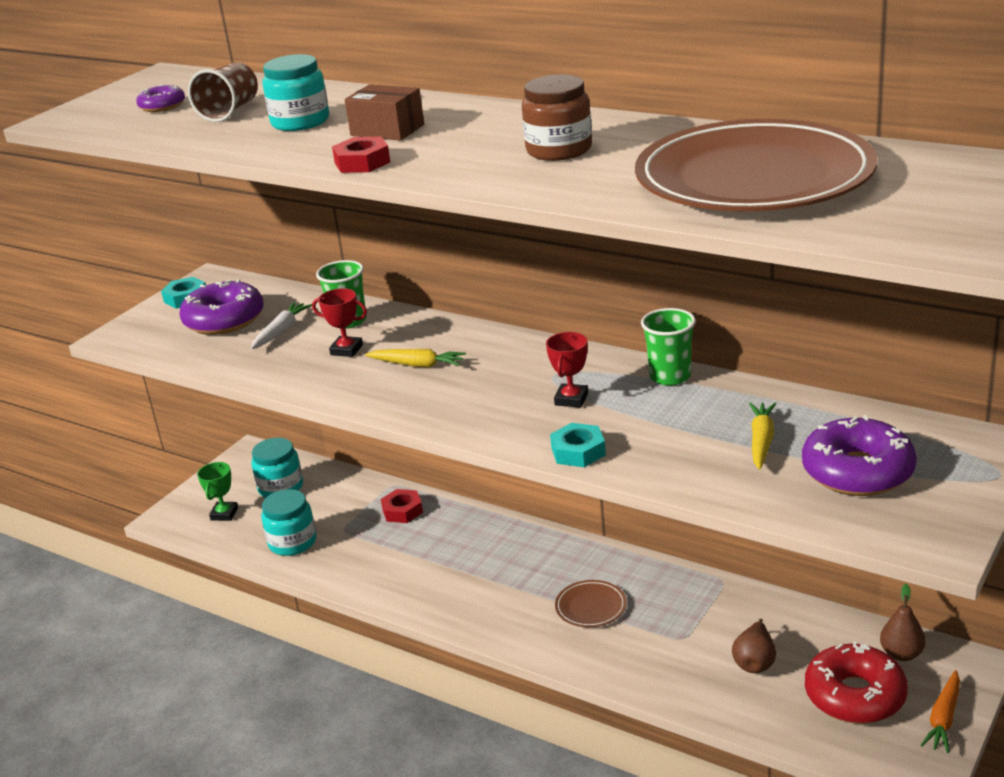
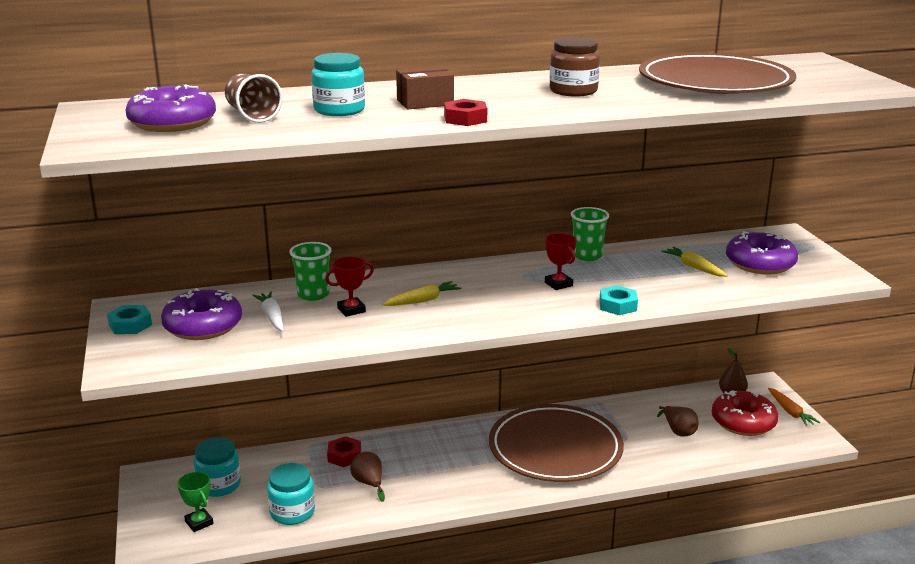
camera: 50 degrees left, 5 degrees down
(162, 106) = (173, 123): purple donut -> purple donut, size x1.91
(382, 549) = (369, 483): none -> brown pear
(591, 607) = (555, 449): brown plate -> brown plate, size x2.48

